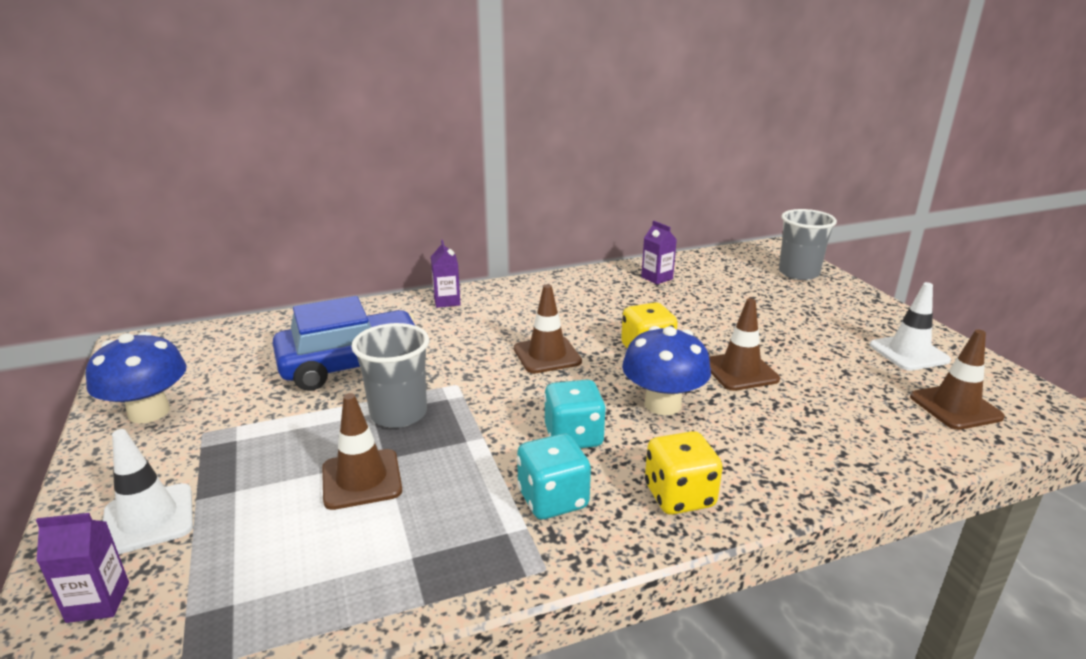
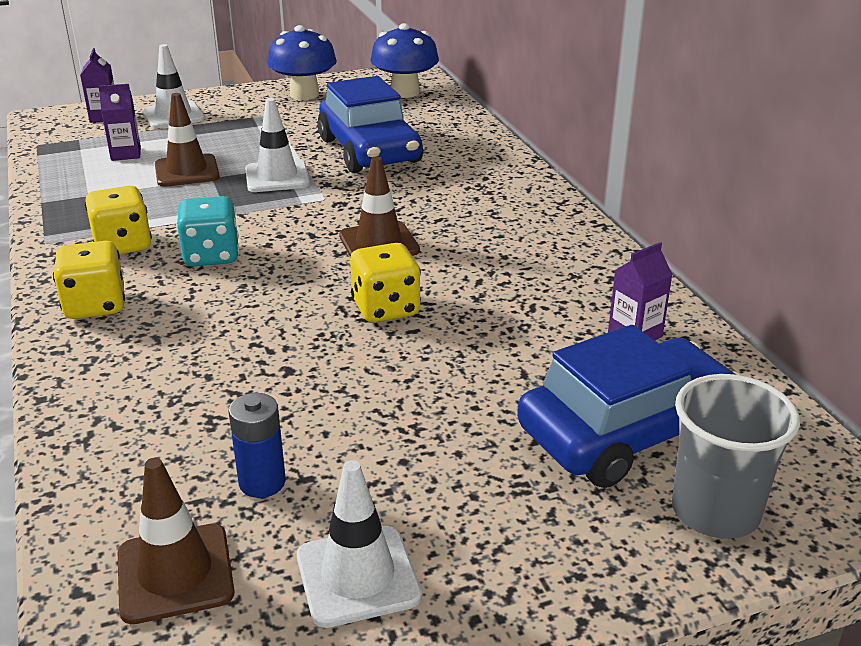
camera: 90 degrees right, 5 degrees up
(398, 414) = (277, 177): grey cup -> white traffic cone
(447, 301) = (517, 184): purple carton -> purple carton (126, 154)
(553, 499) = (123, 245): turquoise dice -> yellow dice
(662, 404) = (256, 309): blue mushroom -> blue mushroom (405, 92)
(740, 371) = (321, 375): brown traffic cone -> none
(750, 286) = (627, 432): none -> blue car
(860, 385) = (262, 482): none -> blue battery

